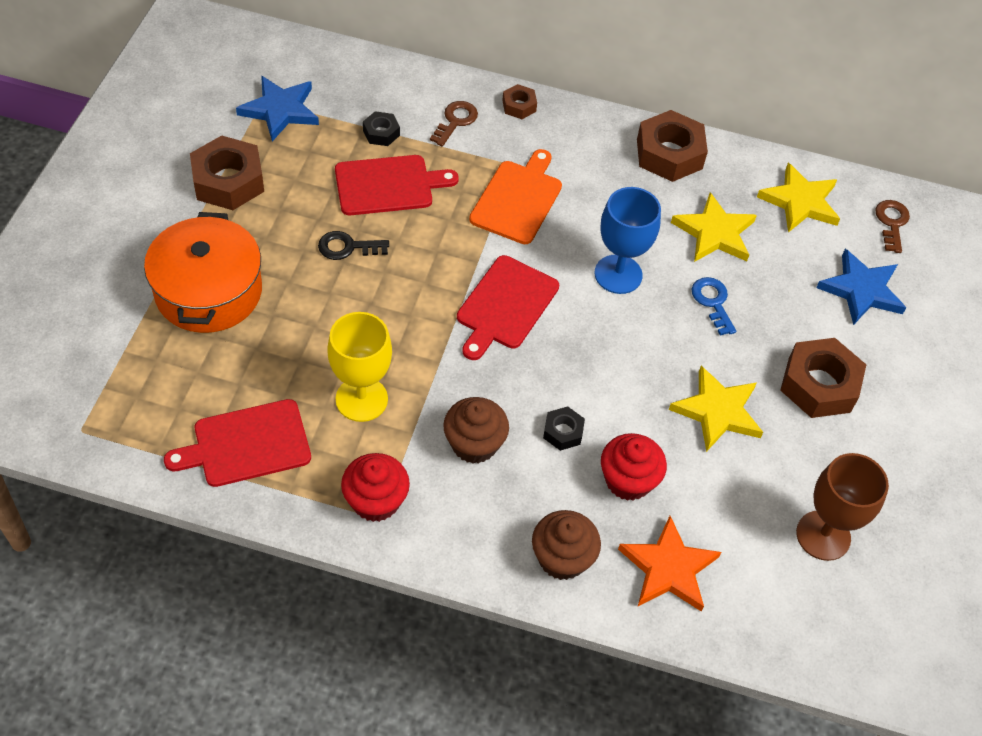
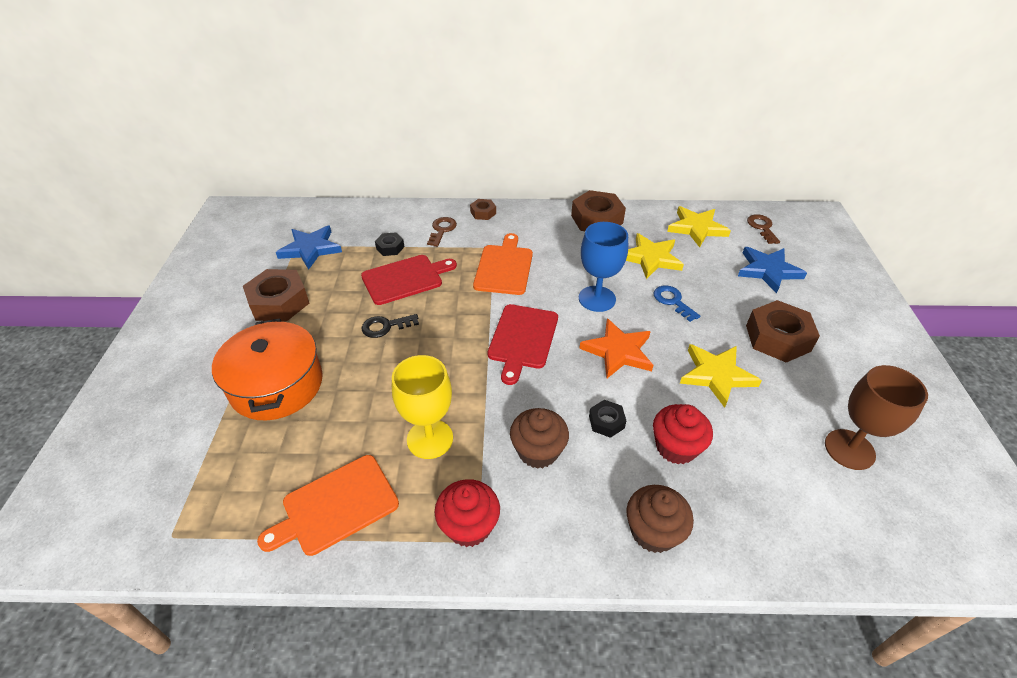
camera: 10 degrees left, 10 degrees down
(247, 444) = (336, 506): red cutting board -> orange cutting board
(668, 568) = (746, 514): orange star -> orange star (618, 351)

